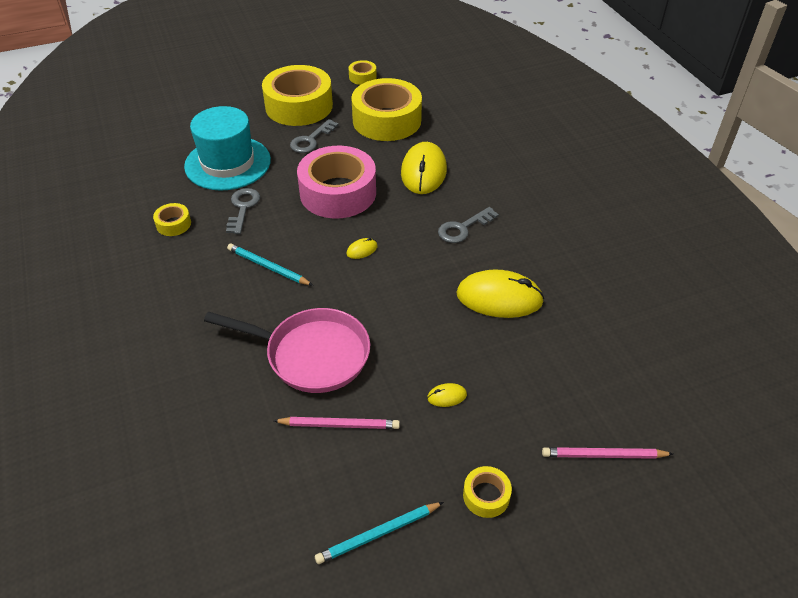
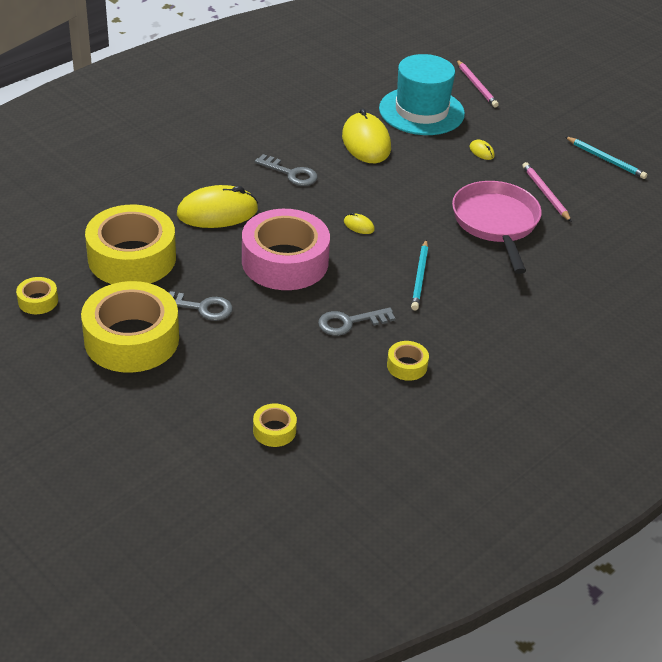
camera: 115 degrees left, 5 degrees down
(228, 163) = (281, 362): turquoise hat -> turquoise hat (421, 111)
(486, 496) = (544, 124): yellow tape -> yellow tape (274, 430)

